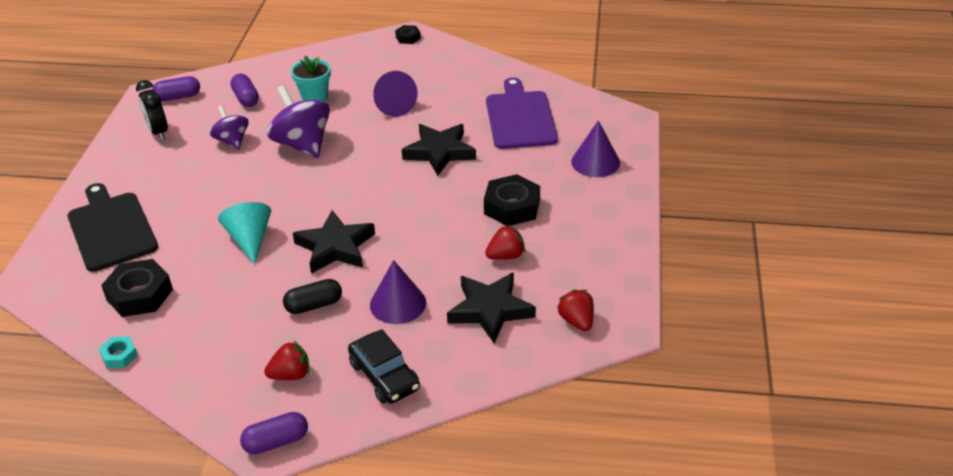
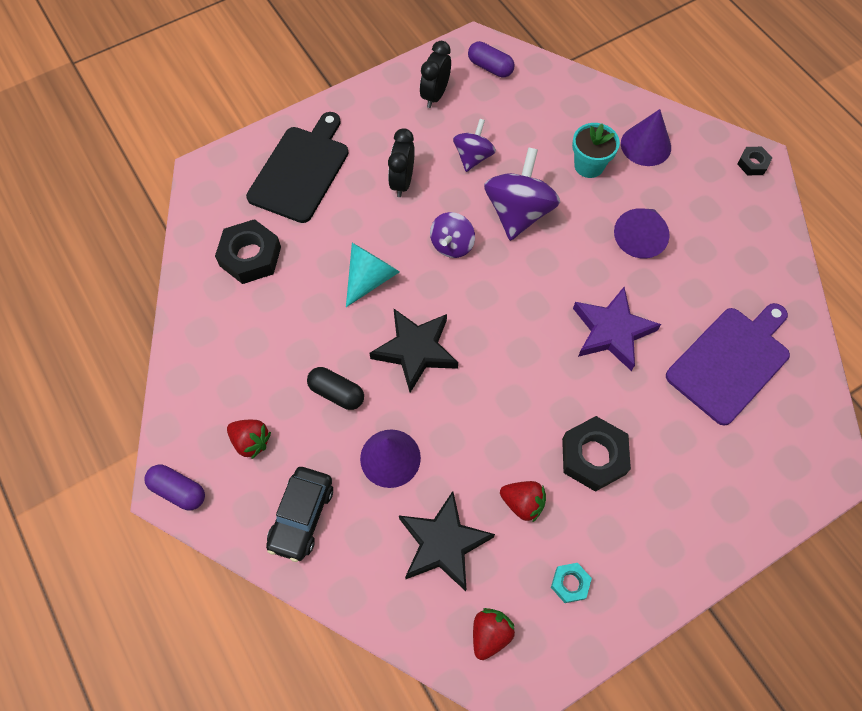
camera: 50 degrees right, 25 degrees up
(119, 356) = (182, 302): turquoise nut -> turquoise nut (570, 583)
(200, 183) = (402, 182): none -> black clock
(246, 98) = (536, 116): purple capsule -> none
(282, 187) = (452, 245): none -> purple spinning top
(439, 152) = (612, 331): black star -> purple star
(595, 162) = (730, 485): purple cone -> purple cone (645, 145)

